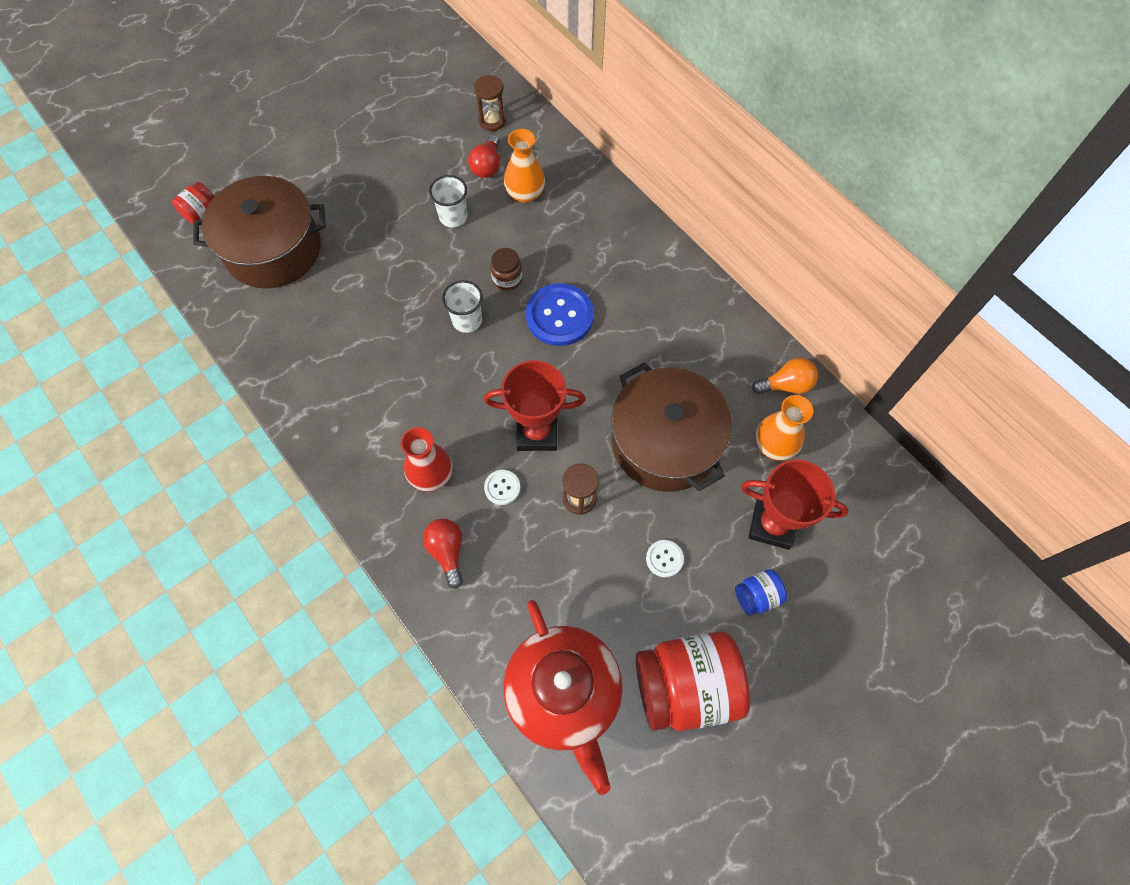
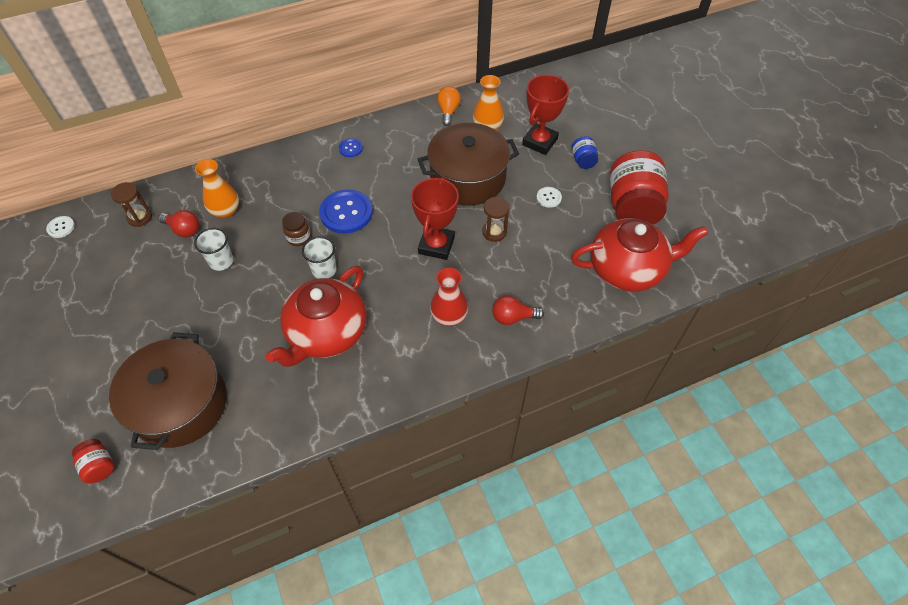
camera: 75 degrees left, 10 degrees down
(381, 351) = (326, 333): none -> red teapot
(502, 487) = (473, 274): white button -> white button (61, 227)
(668, 287) = (350, 148): none -> blue button

